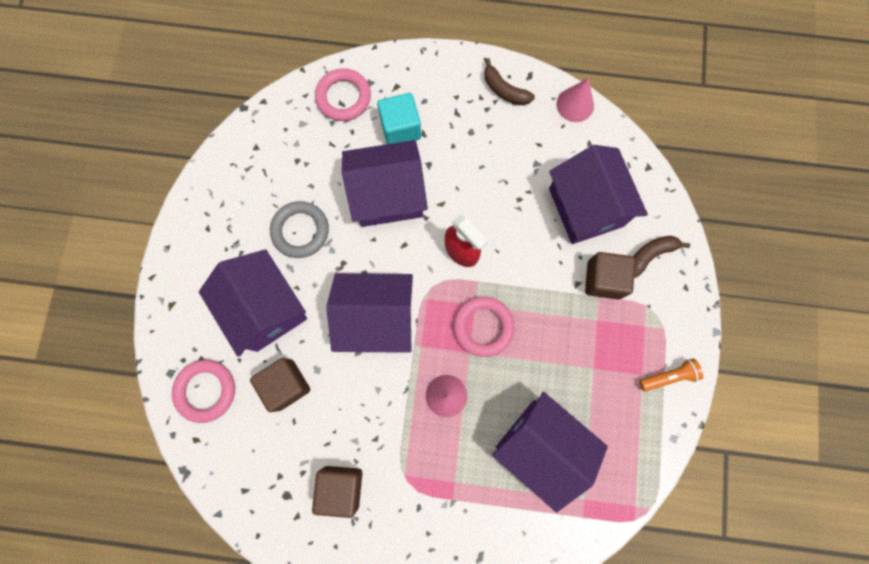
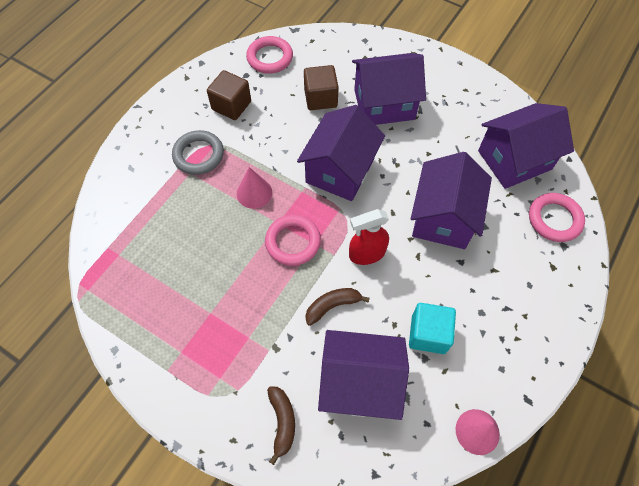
camera: 115 degrees right, 15 degrees down
(206, 390) = (342, 54): pink ring -> pink ring (270, 58)
(300, 231) = (437, 146): grey ring -> grey ring (198, 155)
(400, 128) = (506, 253): turquoise cube -> turquoise cube (428, 334)
(504, 90) = (518, 365): brown banana -> brown banana (332, 306)
(540, 446) = (177, 241): purple house -> purple house (514, 160)
(603, 279) = (281, 363): brown cube -> none
(668, 376) = (165, 374): orange flashlight -> none

